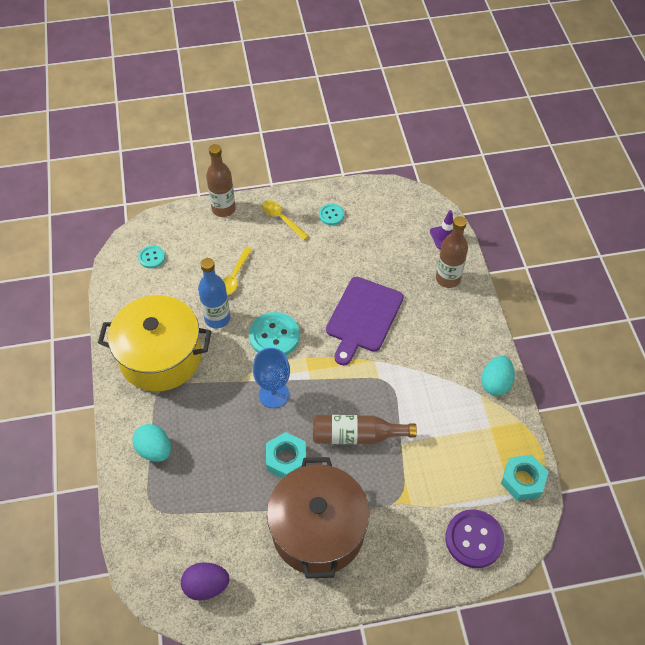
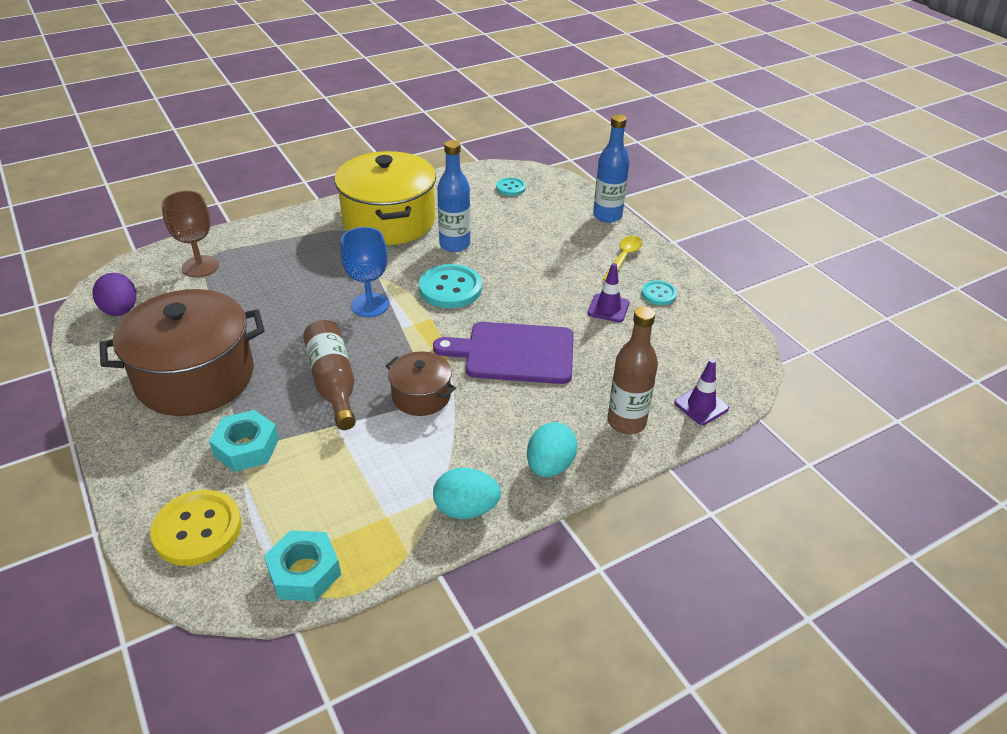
camera: 70 degrees right, 15 degrees down
(154, 450) = (275, 243): turquoise egg -> turquoise egg (550, 466)
(165, 515) = (200, 266): none -> brown goblet
(223, 209) = (607, 216): brown bottle -> blue bottle
(234, 277) = (517, 243): yellow spoon -> none
(286, 459) = (286, 332): turquoise nut -> turquoise nut (246, 447)
(335, 248) = (608, 308): none -> purple traffic cone
(388, 383) = (421, 396): none -> brown pot
(474, 539) = (197, 529): purple button -> yellow button

